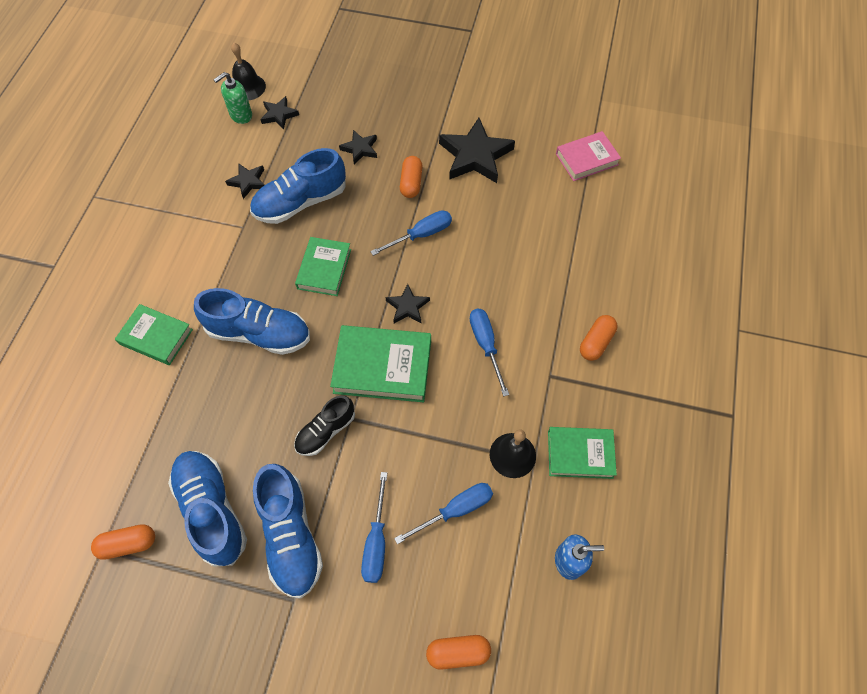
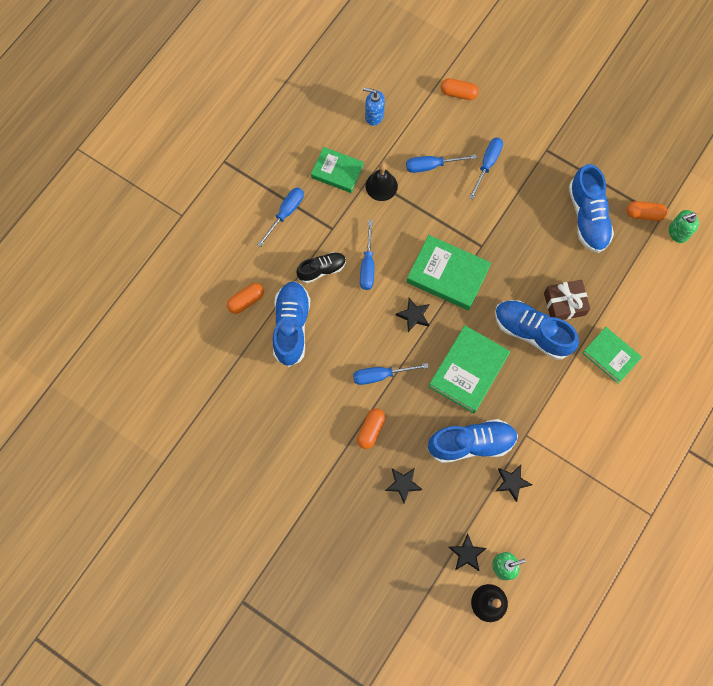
camera: 160 degrees left, 10 degrees up
(76, 531) = (677, 233): none -> green soap dispenser
(224, 380) = (564, 304): none -> brown gift
(291, 536) = (540, 185): blue shoe -> blue shoe (291, 326)
(324, 269) = (468, 371): green book -> green book, size x1.52
(325, 431) = (501, 243): black shoe -> black shoe (322, 269)
(475, 156) = (304, 439): black star -> none
(587, 159) = (210, 401): pink book -> none
(596, 342) = (288, 241): orange capsule -> orange capsule (246, 301)
(617, 375) = (285, 213): none -> blue screwdriver

